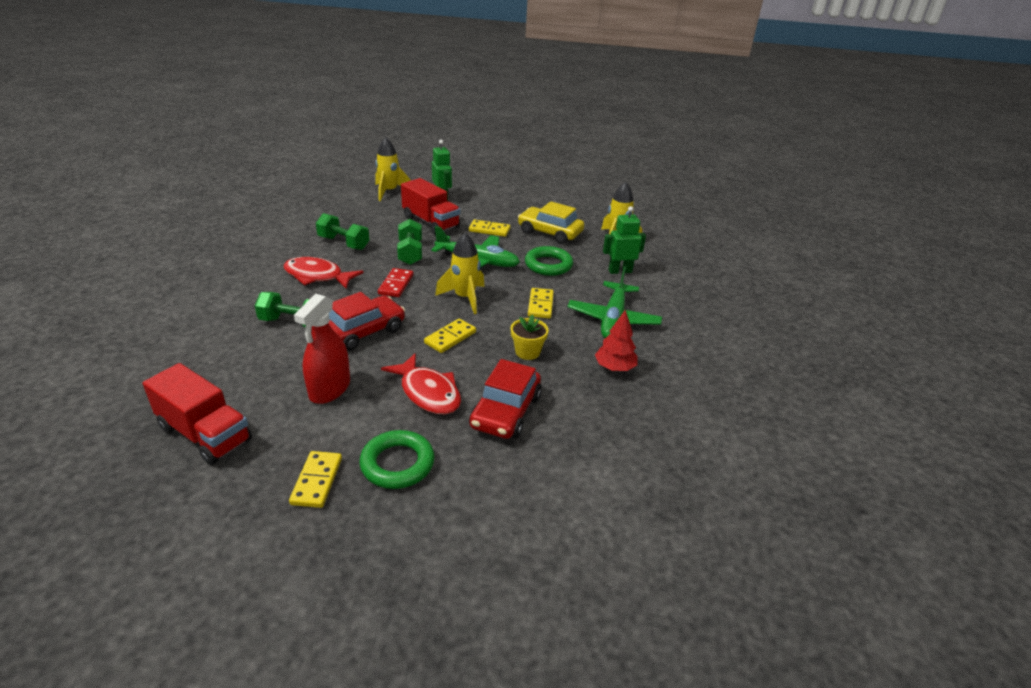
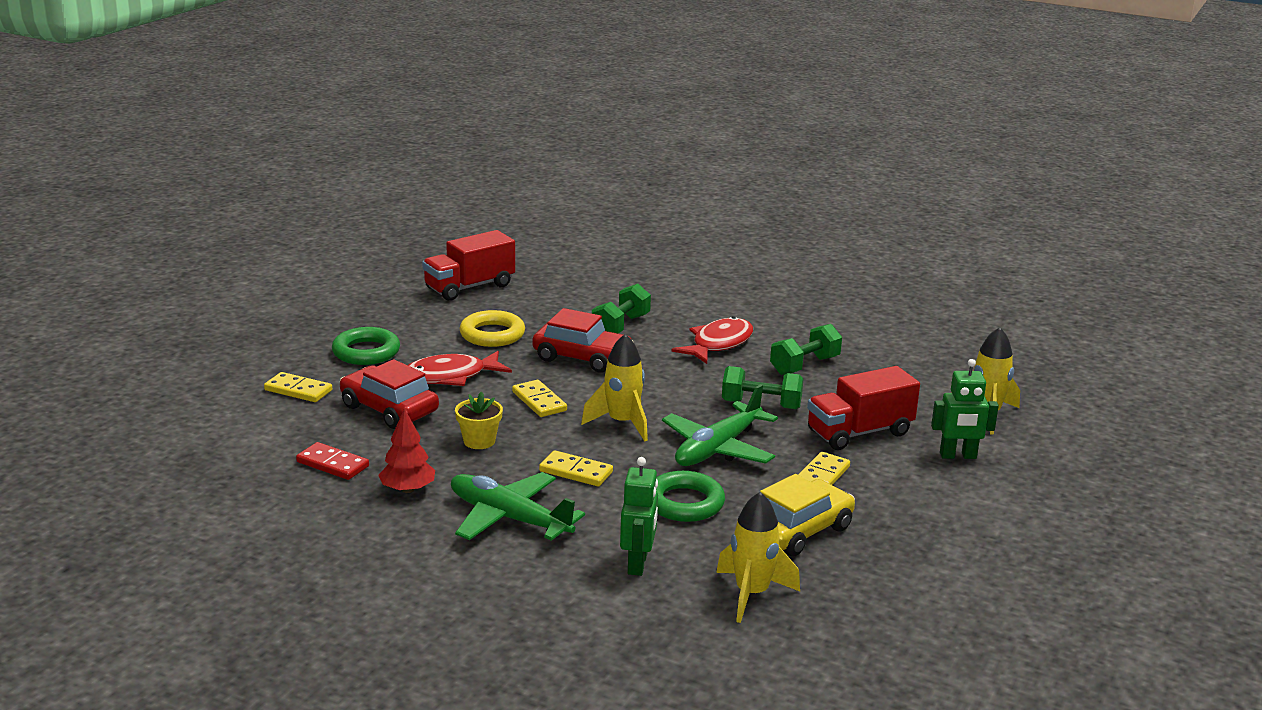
camera: 110 degrees right, 10 degrees down
(316, 481) = (376, 321): yellow domino -> yellow domino (298, 390)
(330, 389) = (492, 334): red spray bottle -> yellow ring
(363, 331) = (582, 357): red car -> red car turned 45 degrees counterclockwise
(396, 284) = (677, 386): red domino -> red domino (332, 464)

